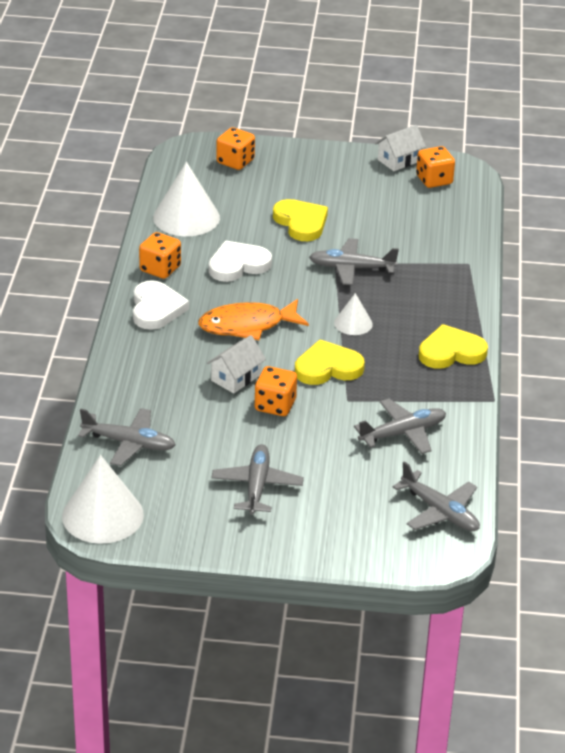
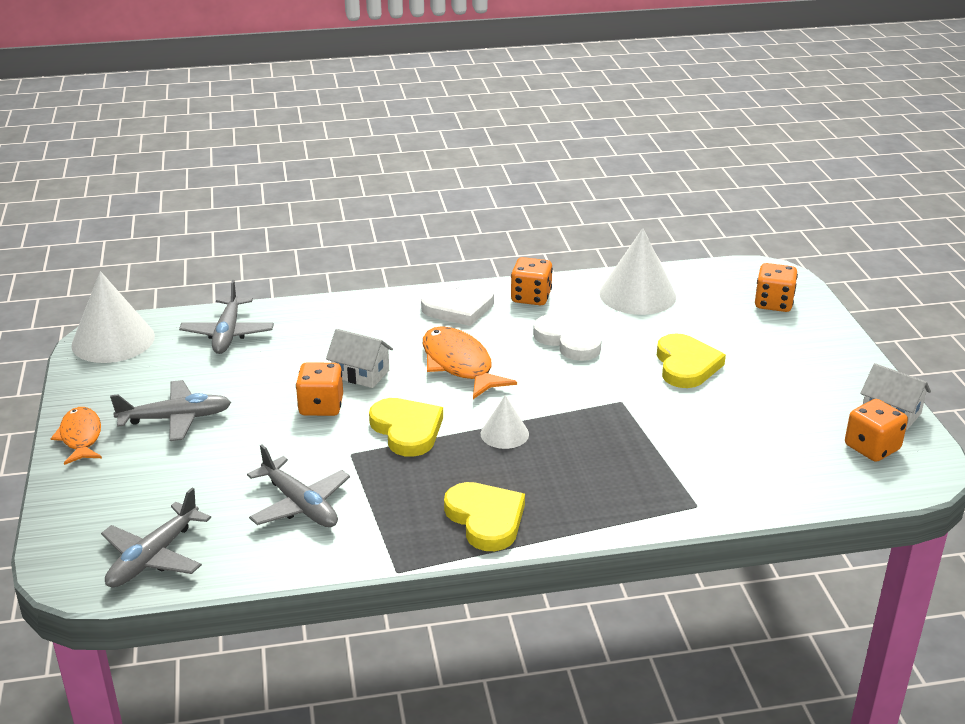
camera: 75 degrees right, 5 degrees down
(261, 543) = (80, 437): none -> orange fish
(301, 223) = (686, 365): yellow heart -> yellow heart turned 45 degrees counterclockwise
(352, 268) = (618, 415): grey plane -> none

